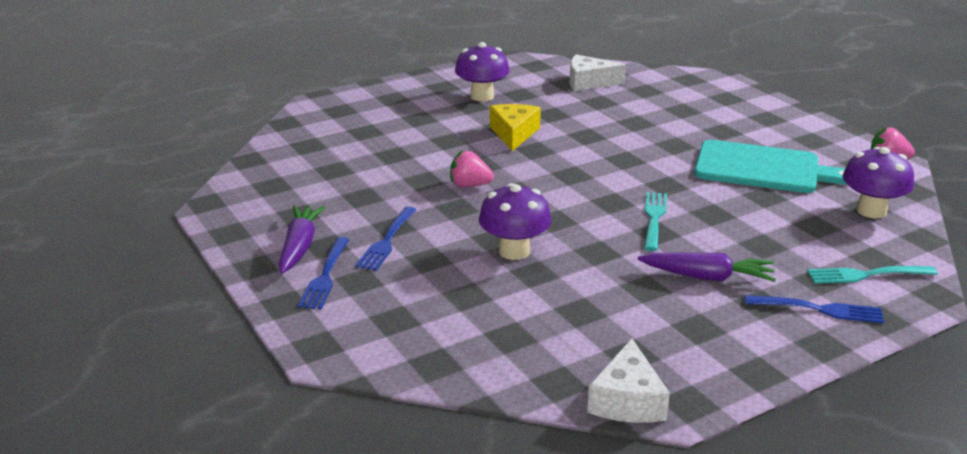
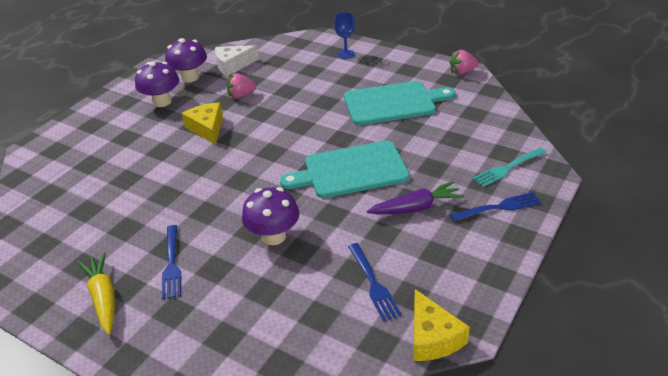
camera: 25 degrees left, 10 degrees up
(299, 247) = (103, 297): purple carrot -> yellow carrot
(325, 275) = (142, 318): blue fork -> blue fork (373, 283)
(469, 185) = (203, 187): pink strawberry -> pink strawberry (241, 95)
(627, 400) = (432, 337): white cheese -> yellow cheese
(654, 219) = (351, 170): turquoise fork -> turquoise cutting board
(740, 104) = (346, 54): none -> blue goblet
(871, 211) = (478, 115): purple mushroom -> purple mushroom (190, 77)

